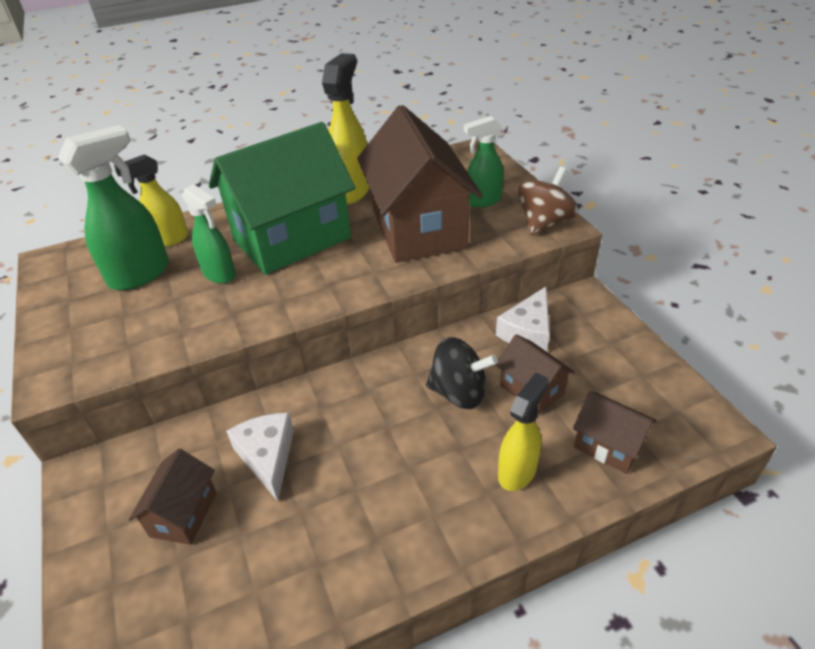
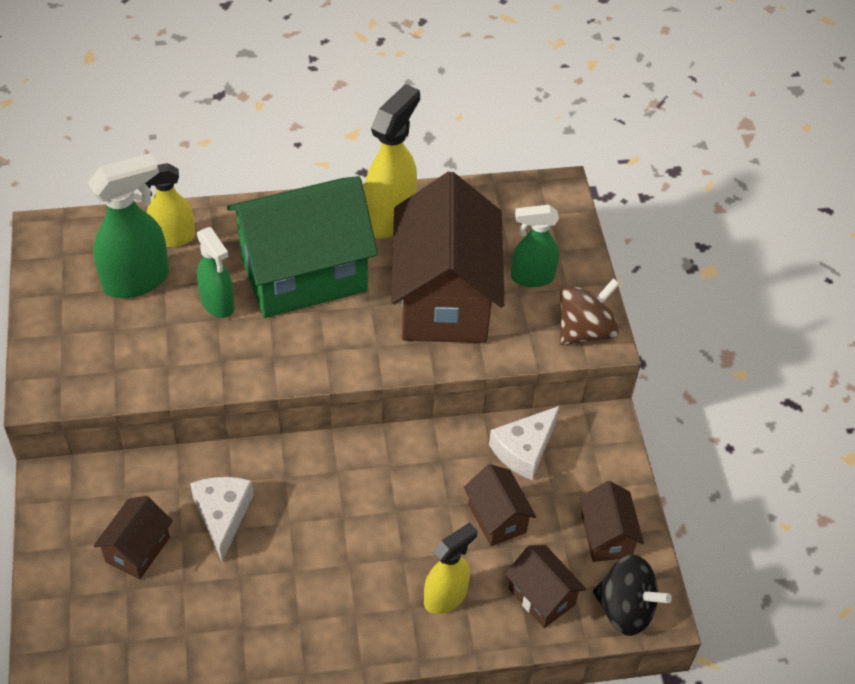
camera: 10 degrees right, 10 degrees up
(459, 392) = (424, 500): black spinning top -> black spinning top (625, 609)
(636, 379) = (606, 536): none -> brown house

